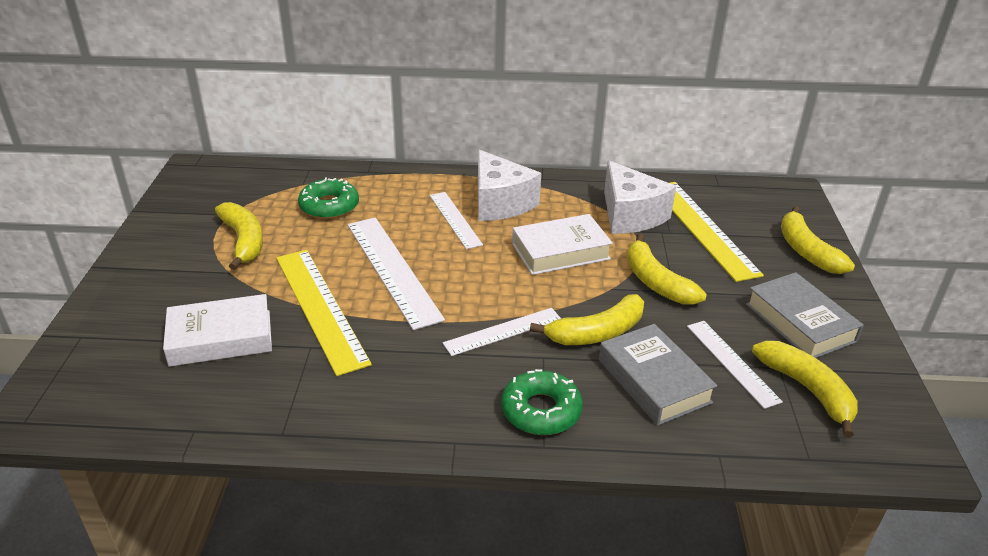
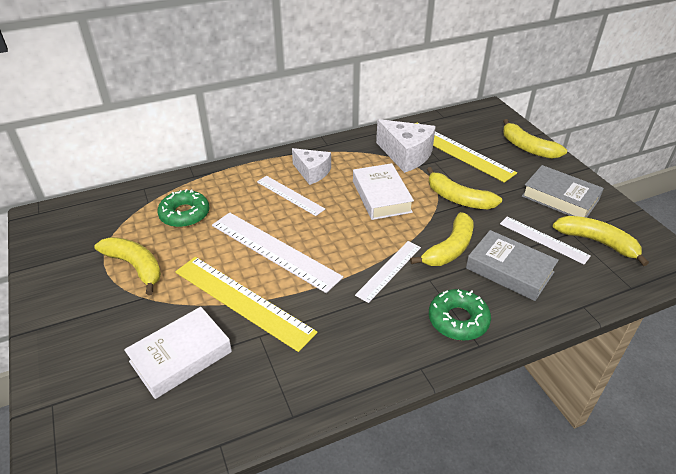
camera: 25 degrees left, 5 degrees up
(500, 203) = (312, 172): white cheese -> white cheese, size x0.66
(560, 251) = (381, 196): white book -> white book turned 60 degrees counterclockwise

